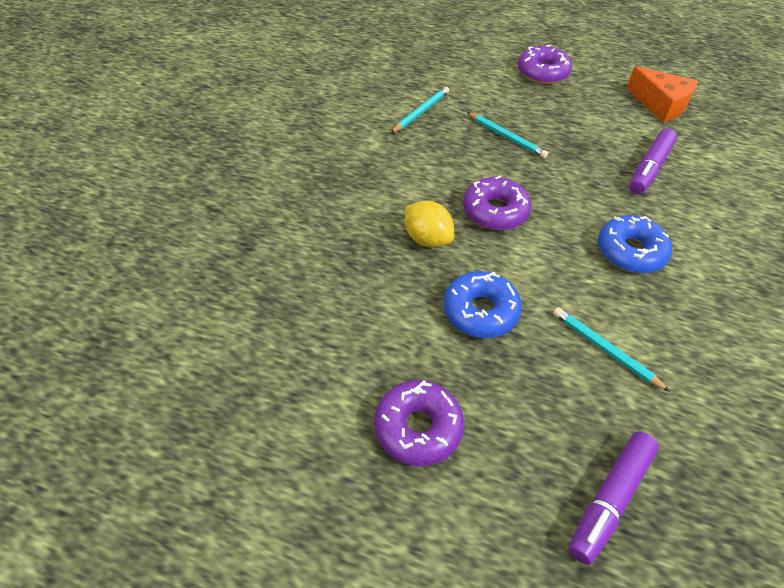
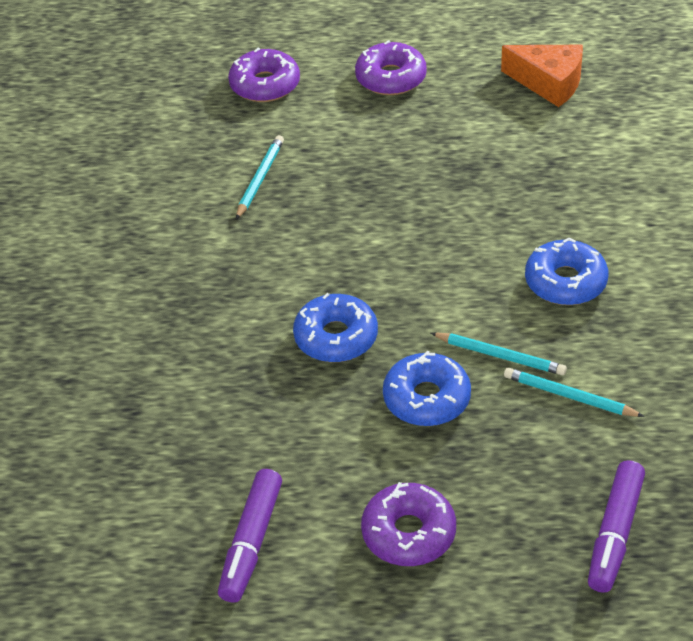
camera: 15 degrees left, 5 degrees down
(427, 239) = (336, 337): yellow lemon -> blue donut
(495, 211) = (400, 281): purple donut -> purple donut (265, 85)
(506, 137) = (379, 182): turquoise pencil -> turquoise pencil (500, 356)
(649, 168) = (558, 173): purple marker -> purple marker (251, 543)

